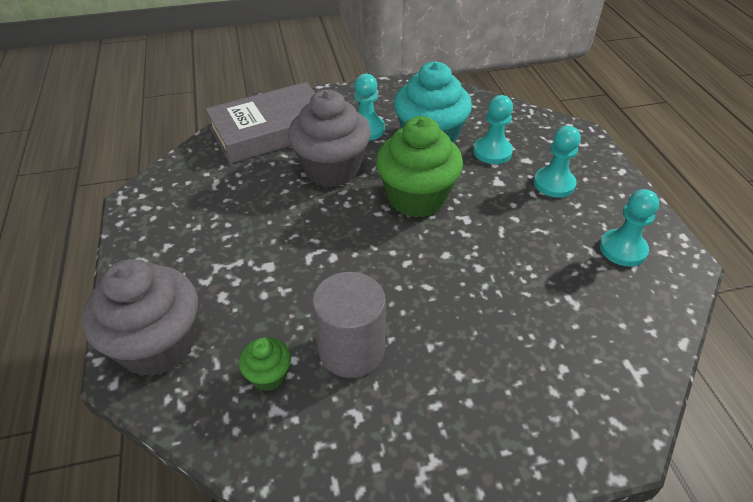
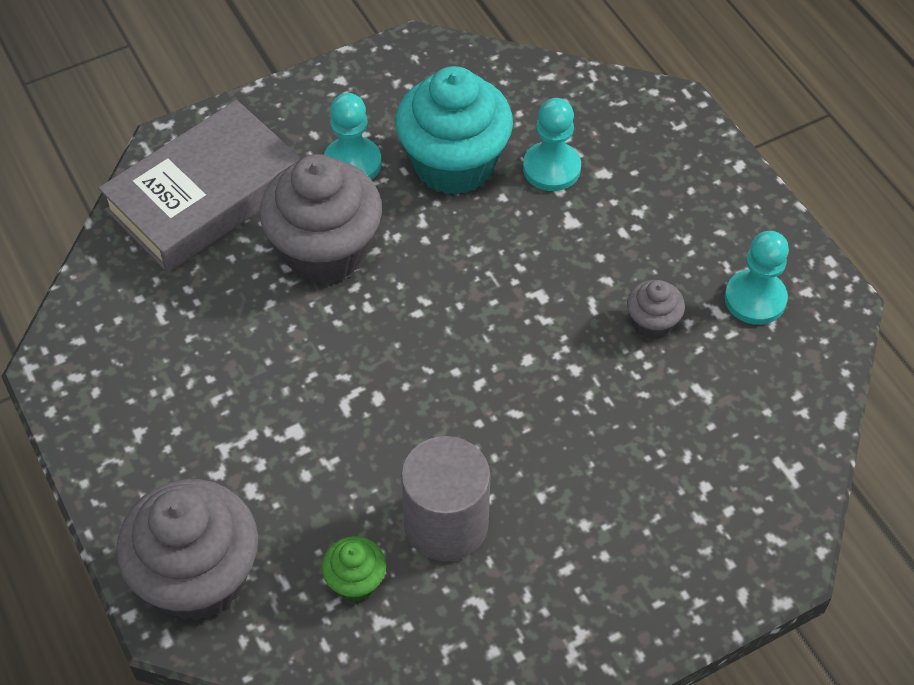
camera: 15 degrees left, 10 degrees up
(416, 198) = (464, 275): green cupcake -> none
(542, 249) = (652, 323): none -> grey cupcake
(554, 184) = (649, 209): turquoise pawn -> none

